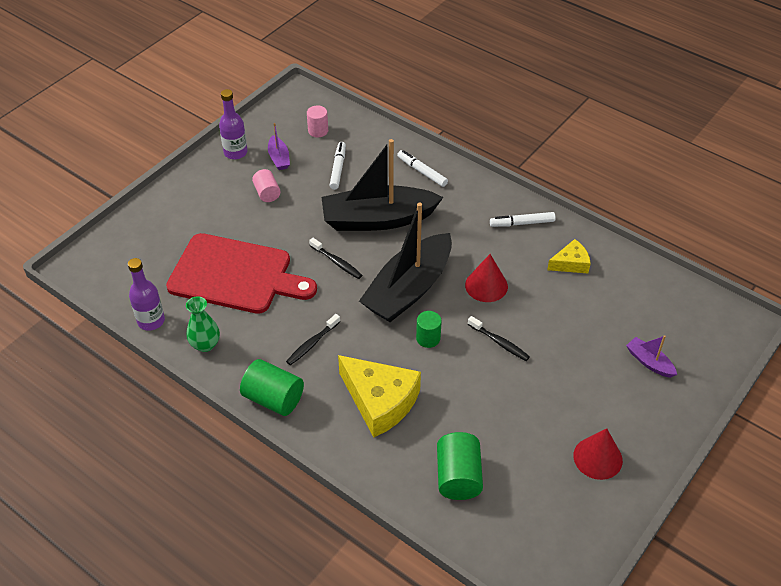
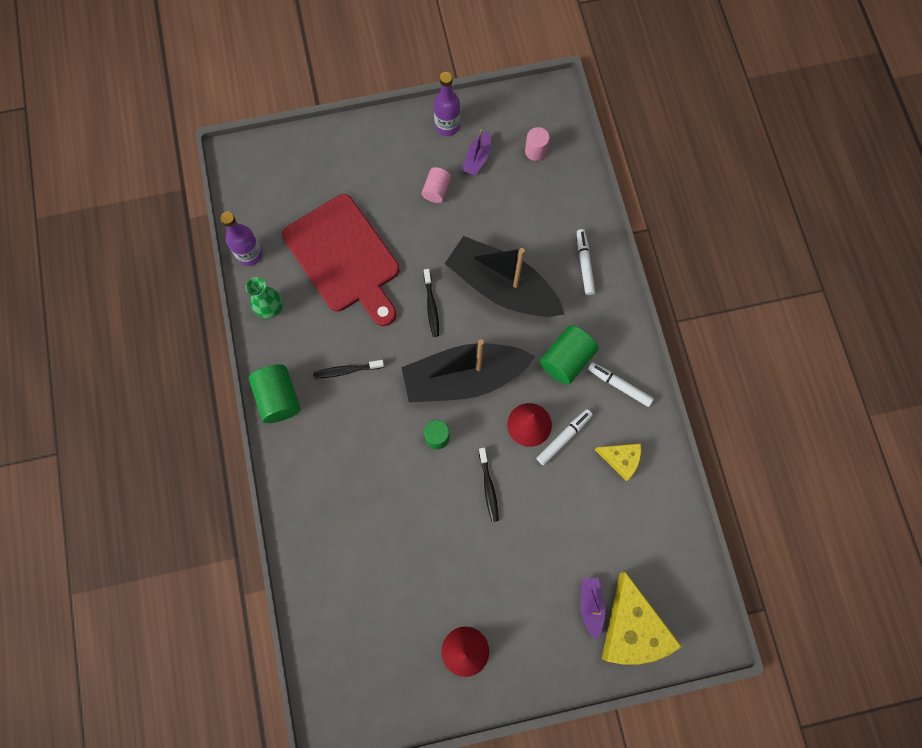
camera: 40 degrees right, 25 degrees up
(338, 169) = (516, 207): white marker -> white marker (564, 438)
(380, 401) = (351, 464): yellow cheese -> yellow cheese (632, 628)
(458, 477) = (349, 577): green cylinder -> green cylinder (566, 360)

